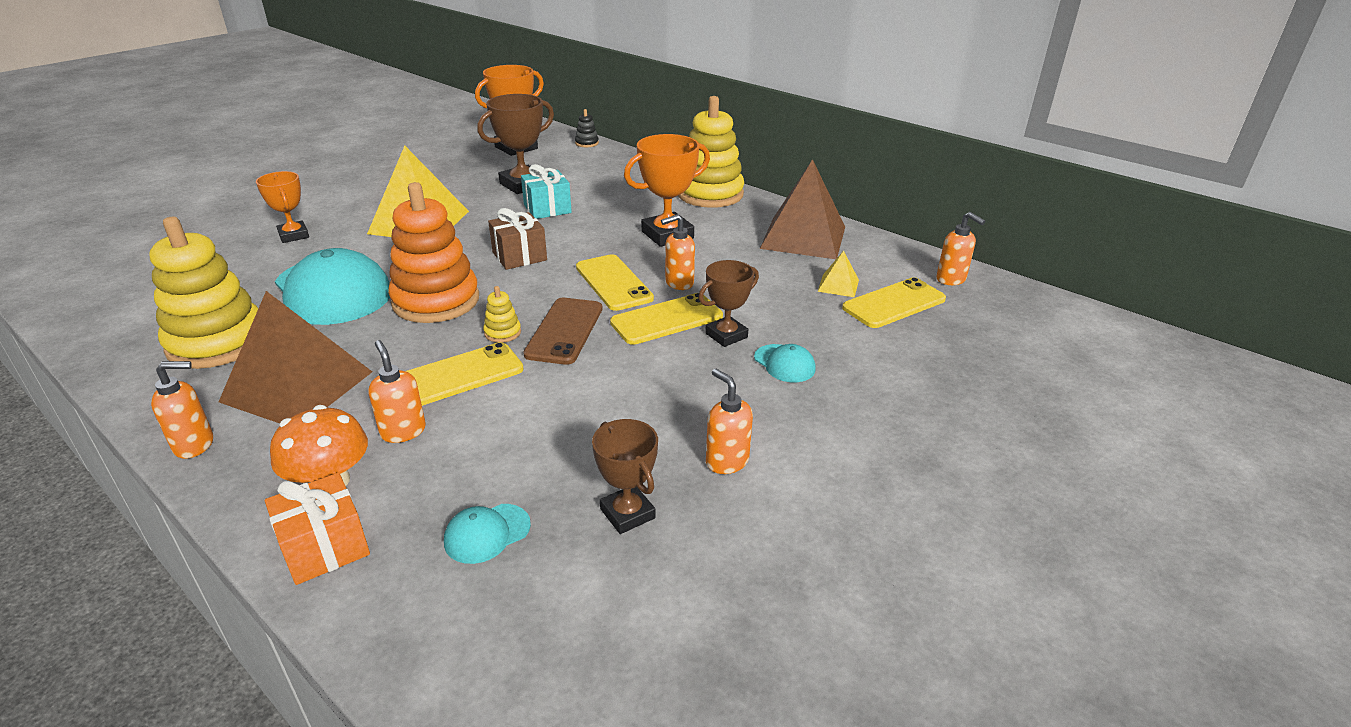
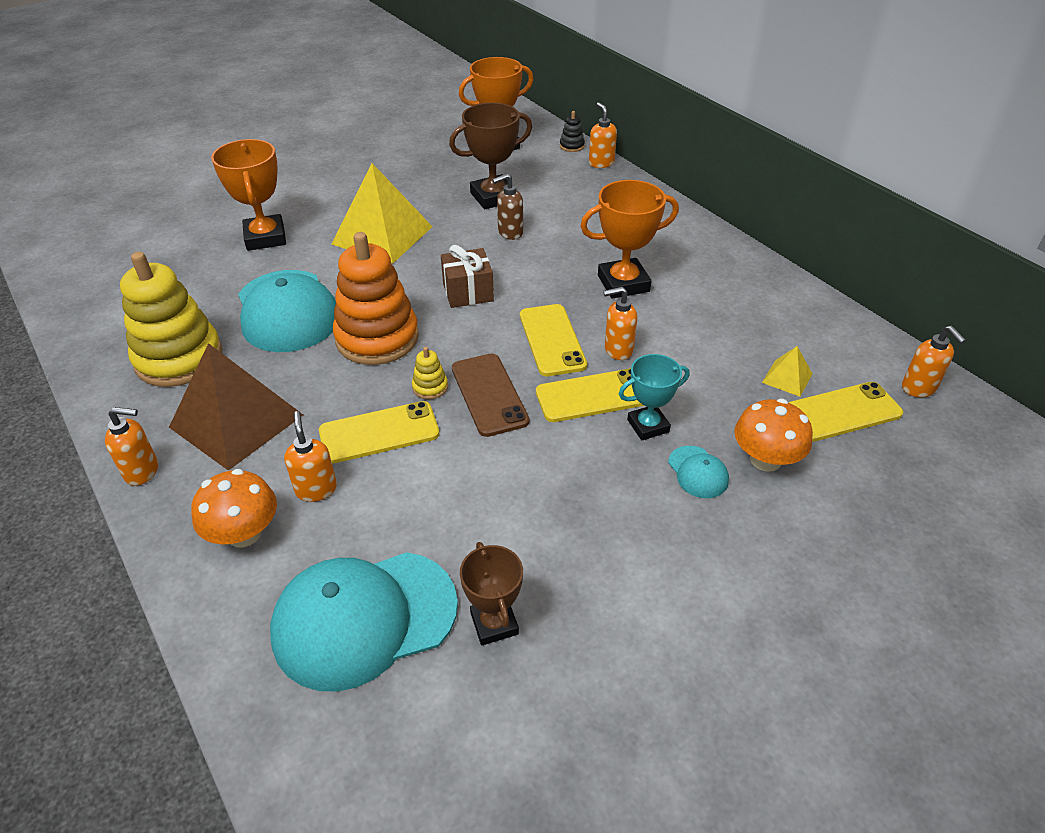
camera: 15 degrees right, 10 degrees up
(293, 235) = (265, 237): orange trophy -> orange trophy, size x1.57
(325, 547) = (227, 604): orange gift -> none
(487, 533) = (364, 618): turquoise cap -> turquoise cap, size x2.32
(547, 209) = (510, 233): turquoise gift -> brown soap dispenser
(565, 331) = (489, 394): brown phone -> brown phone turned 45 degrees counterclockwise
(710, 194) = (684, 233): yellow stacking toy -> none
(726, 335) = (648, 426): brown trophy -> turquoise trophy
(726, 461) = (604, 582): orange soap dispenser -> orange soap dispenser (601, 163)
(803, 237) = (769, 306): brown pyramid -> none
(841, 346) = (765, 459): none -> orange mushroom

